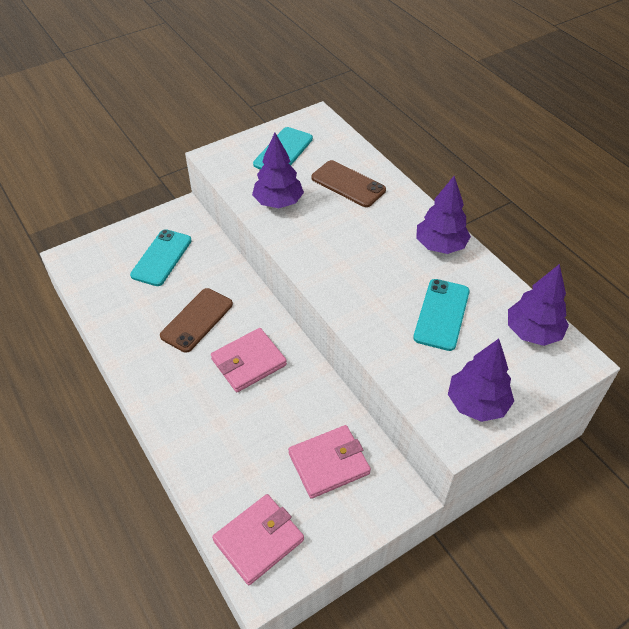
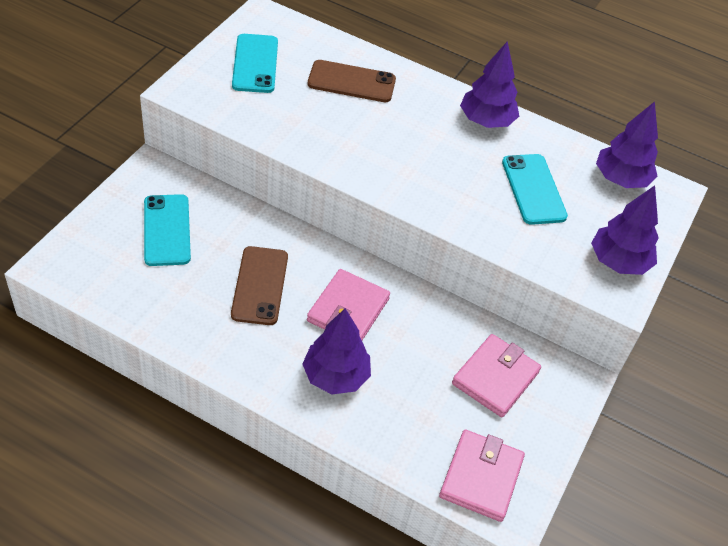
camera: 35 degrees left, 0 degrees up
(278, 202) = (292, 123): purple tree -> purple tree (335, 376)

